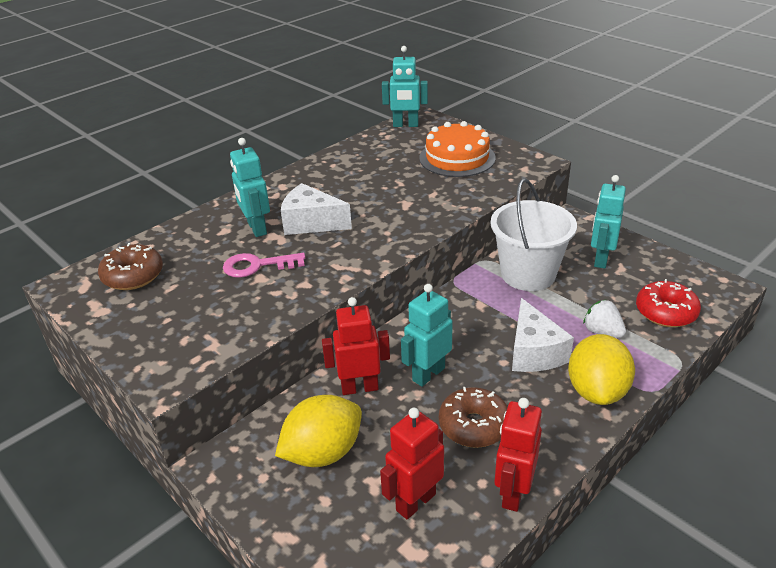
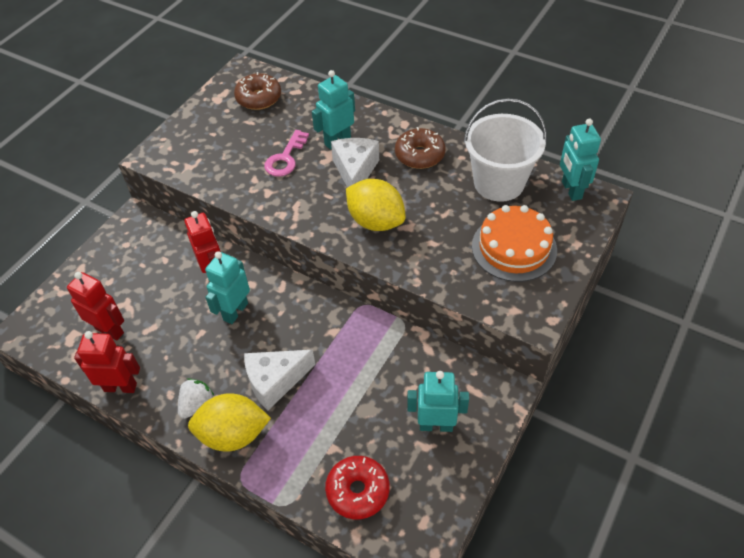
camera: 75 degrees right, 15 degrees up
(257, 266) = (285, 158): pink key -> pink key turned 135 degrees counterclockwise
(323, 452) = (148, 269): yellow lemon -> yellow lemon (376, 221)
(428, 374) = (235, 311): turquoise robot -> turquoise robot turned 90 degrees counterclockwise
(474, 425) = (183, 352): brown donut -> brown donut (419, 155)
(528, 274) = (390, 362): white bucket -> white bucket (499, 183)
(602, 332) = (314, 434): white strawberry -> white strawberry (197, 405)

